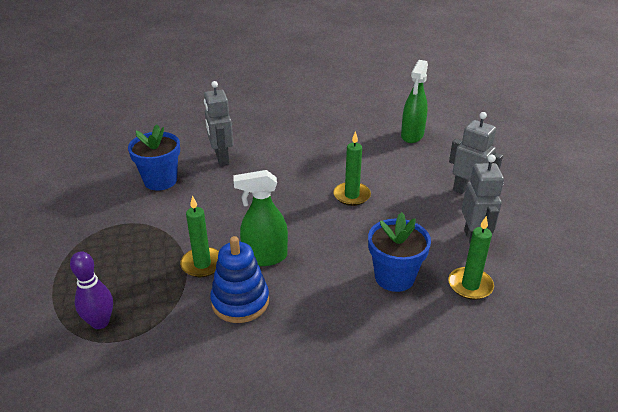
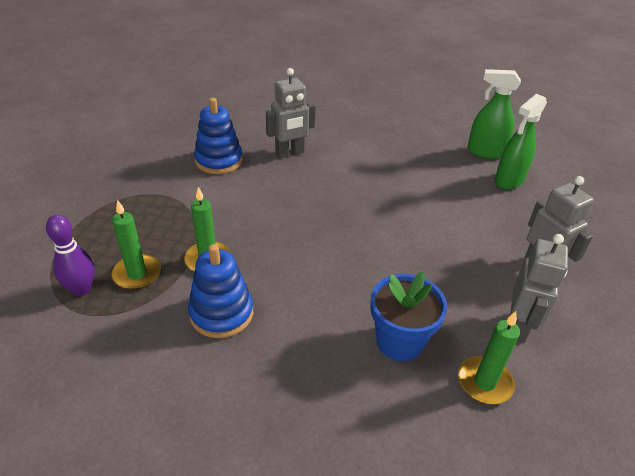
camera: 20 degrees right, 5 degrees up
(160, 181) = (219, 160): blue flower pot -> blue stacking toy
(221, 158) = (290, 153): grey robot -> grey robot turned 120 degrees counterclockwise
(264, 257) = (273, 272): green spray bottle -> green spray bottle (485, 152)
(351, 195) = (402, 231): green candle -> green candle (137, 274)

